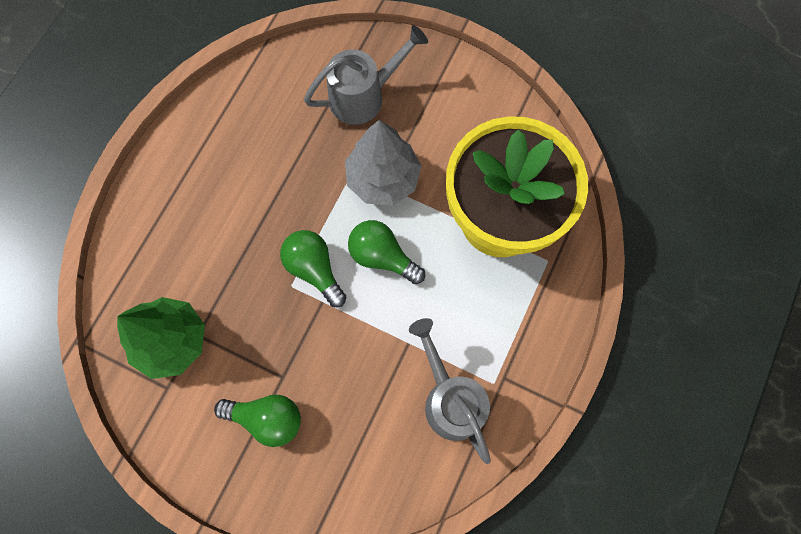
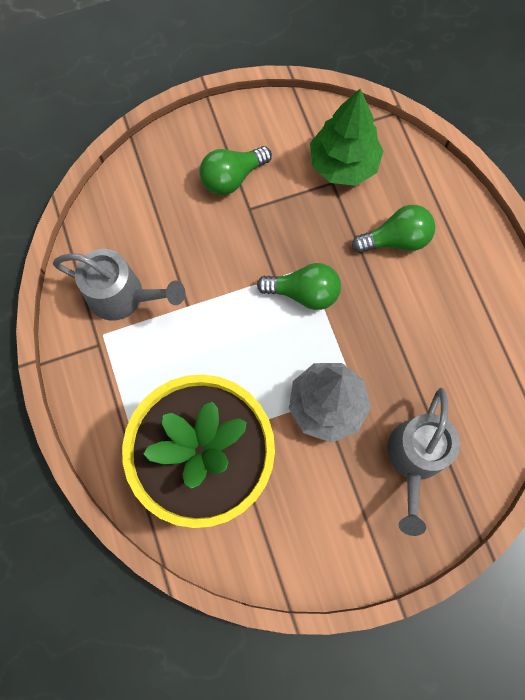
camera: 135 degrees right, 0 degrees up
(382, 256) = (266, 347): green light bulb -> green light bulb (396, 239)

